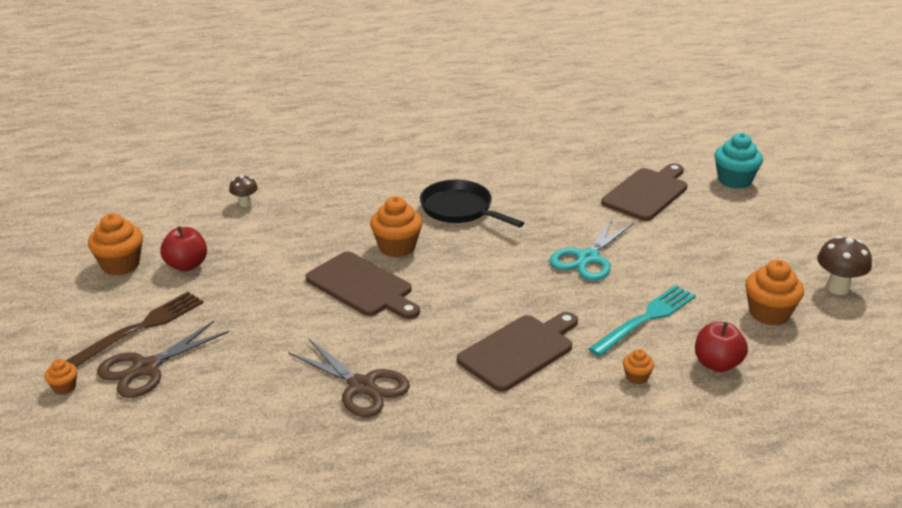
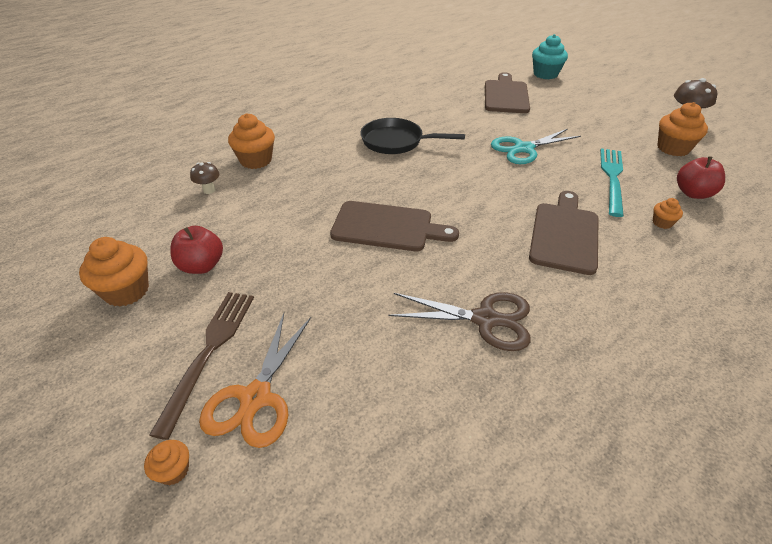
camera: 30 degrees left, 10 degrees up
(146, 368) = (256, 398): brown scissors -> orange scissors
(397, 247) = (380, 185): orange cupcake -> orange cupcake (256, 160)
(587, 258) = (524, 149): turquoise scissors -> turquoise scissors turned 60 degrees clockwise

